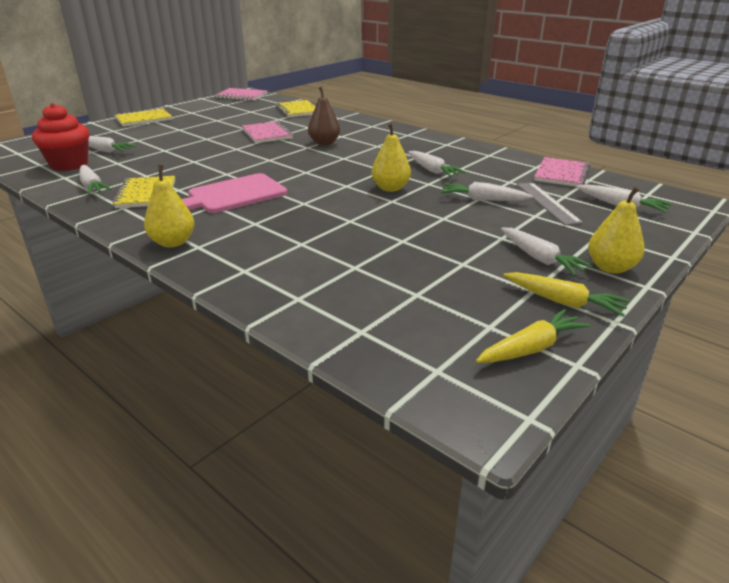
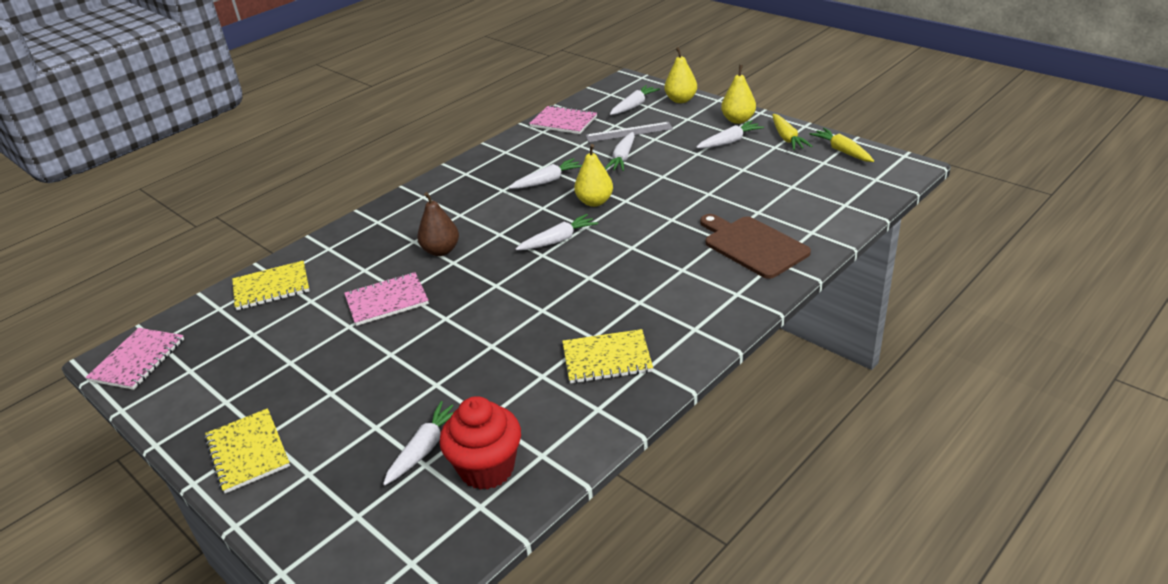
camera: 85 degrees left, 5 degrees up
(92, 186) = (580, 414): white carrot -> white carrot (558, 240)
(173, 242) = (731, 310): yellow pear -> yellow pear (681, 100)
(233, 195) = (611, 293): pink cutting board -> none
(281, 259) = (752, 246): none -> brown cutting board
(563, 302) = (787, 138): yellow carrot -> yellow carrot turned 135 degrees clockwise

